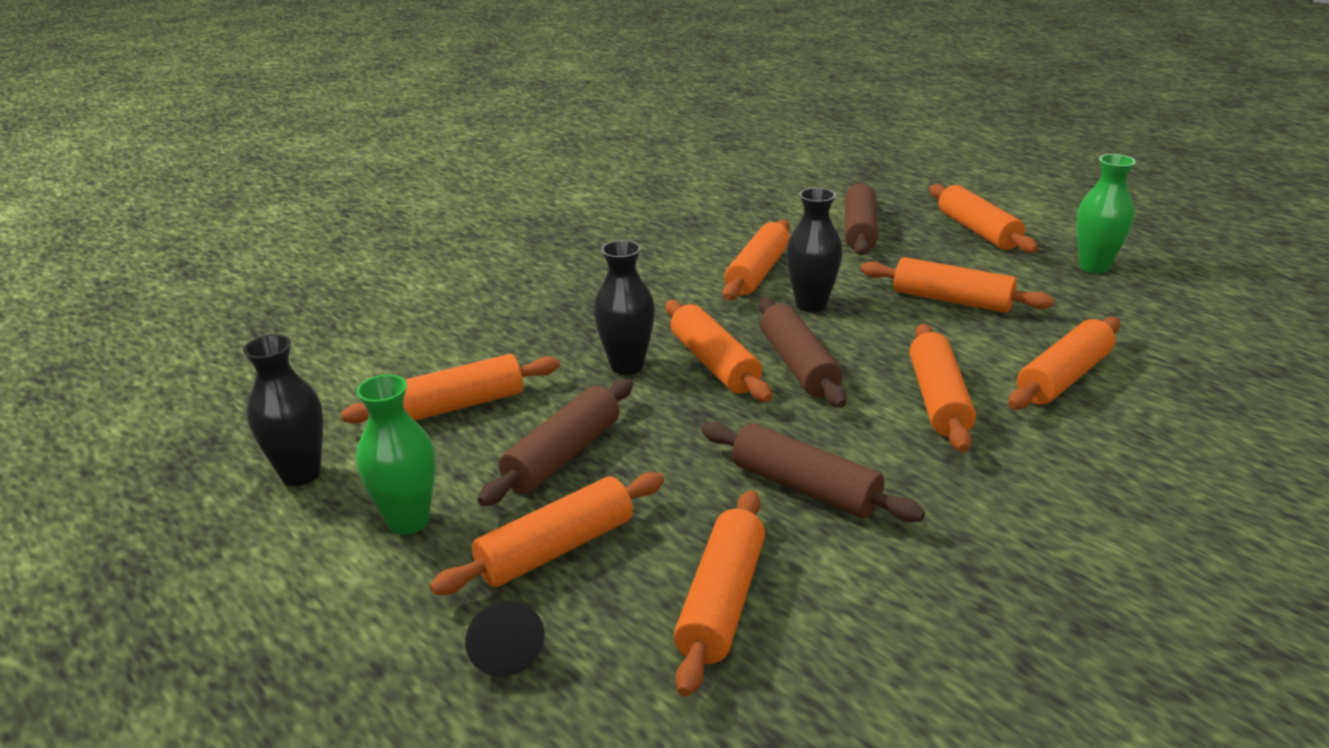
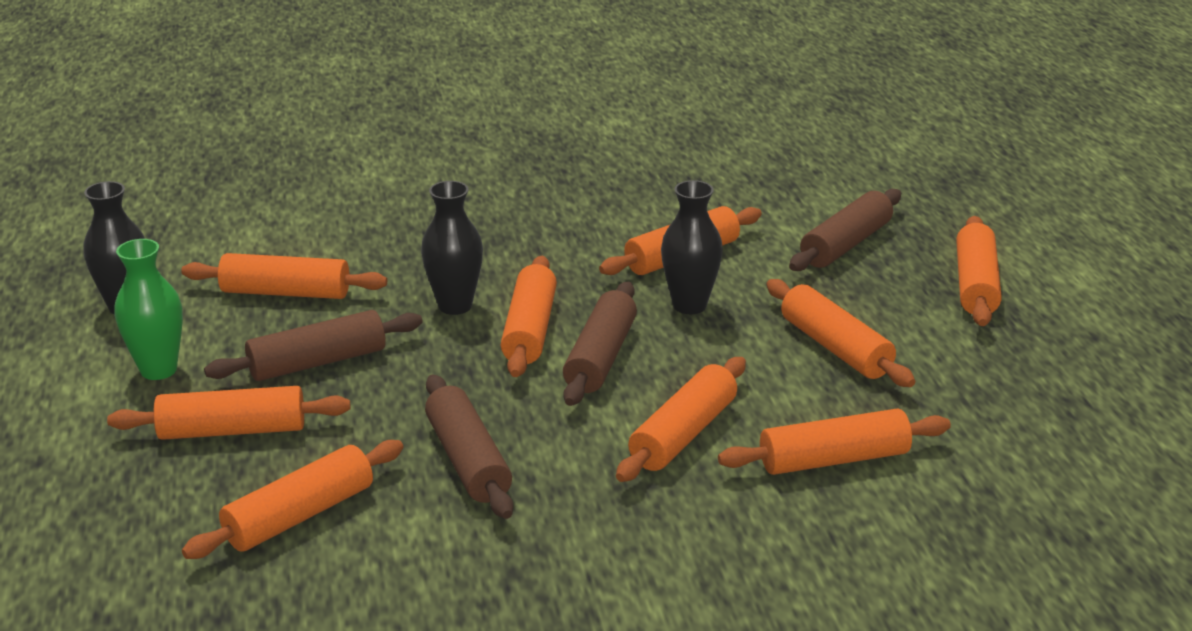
camera: 30 degrees right, 0 degrees up
(504, 648) = (125, 482): black cone -> none
(1094, 266) = (1047, 365): green vase -> none

